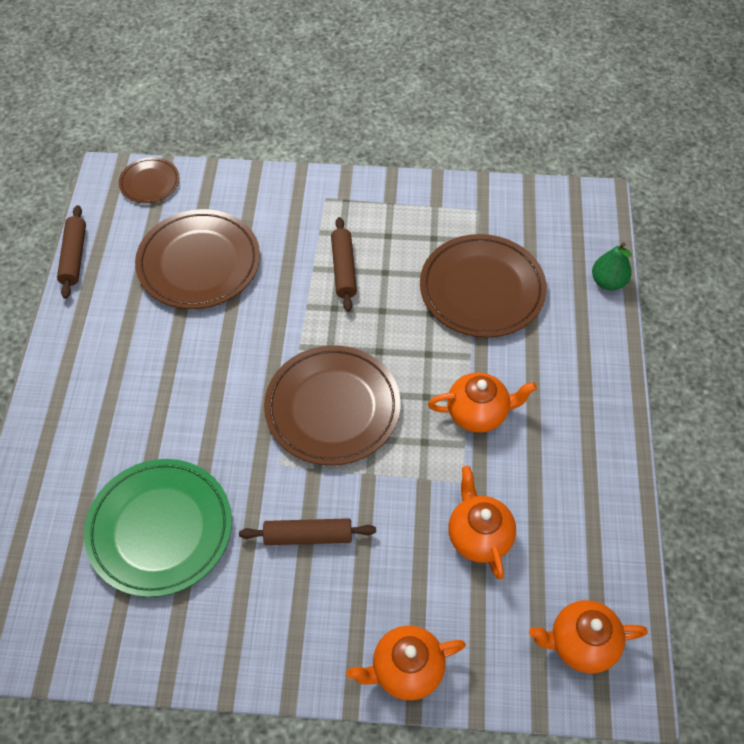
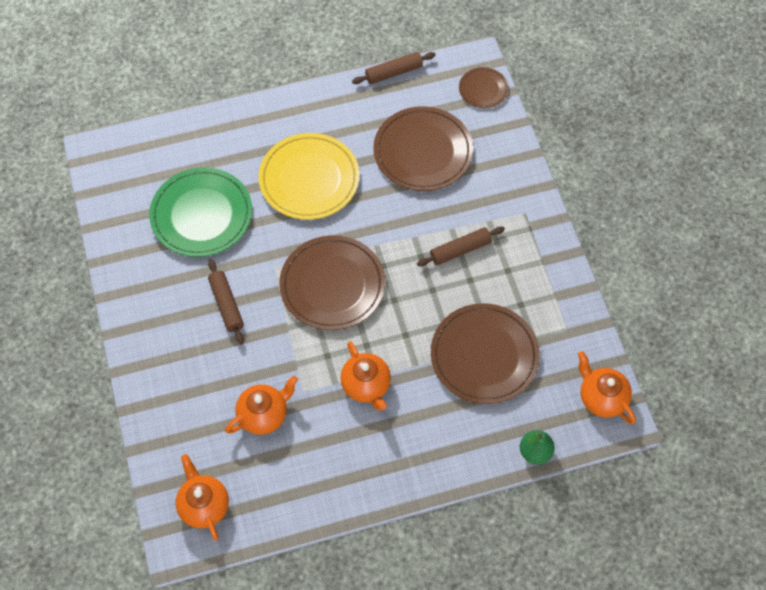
camera: 70 degrees right, 5 degrees up
(173, 388) = (309, 179): none -> yellow plate
(406, 669) = (151, 396): orange teapot -> orange teapot (601, 398)

